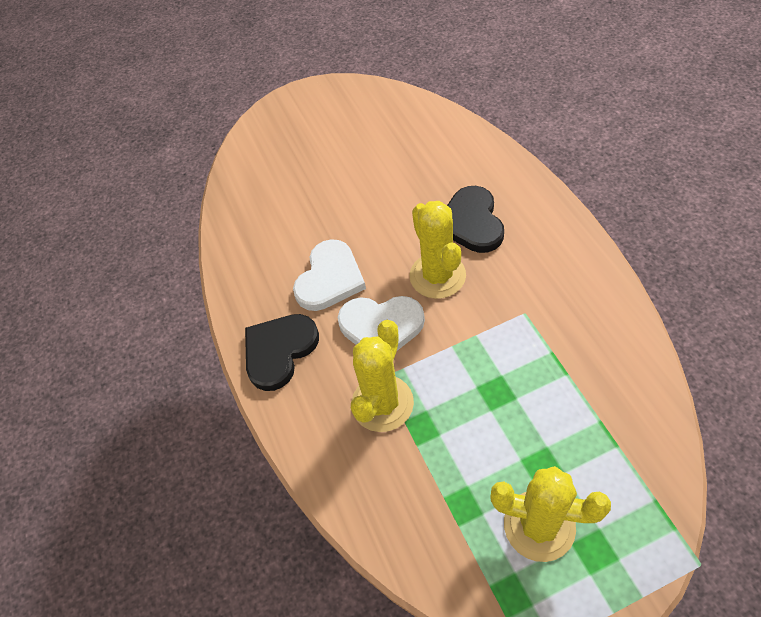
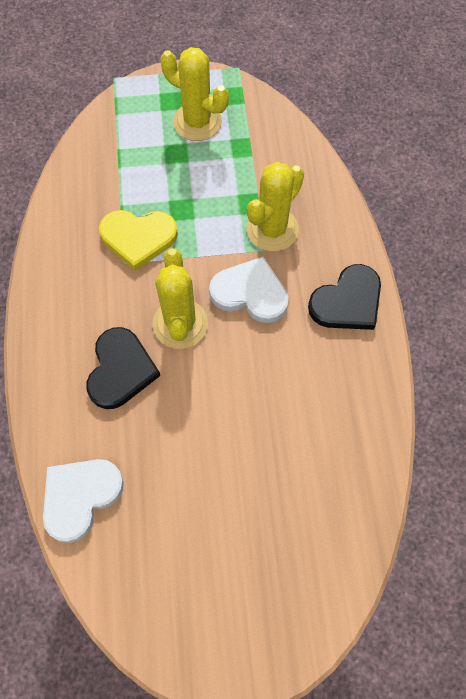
camera: 170 degrees left, 10 degrees up
(330, 278) = (282, 359): white heart -> white heart (80, 497)
(525, 343) = (138, 238): none -> yellow heart

